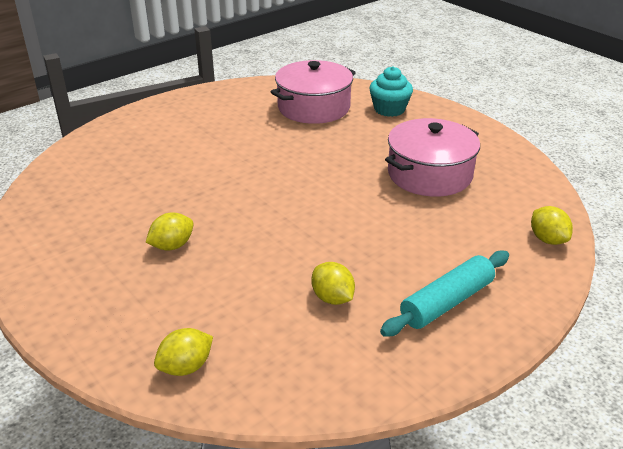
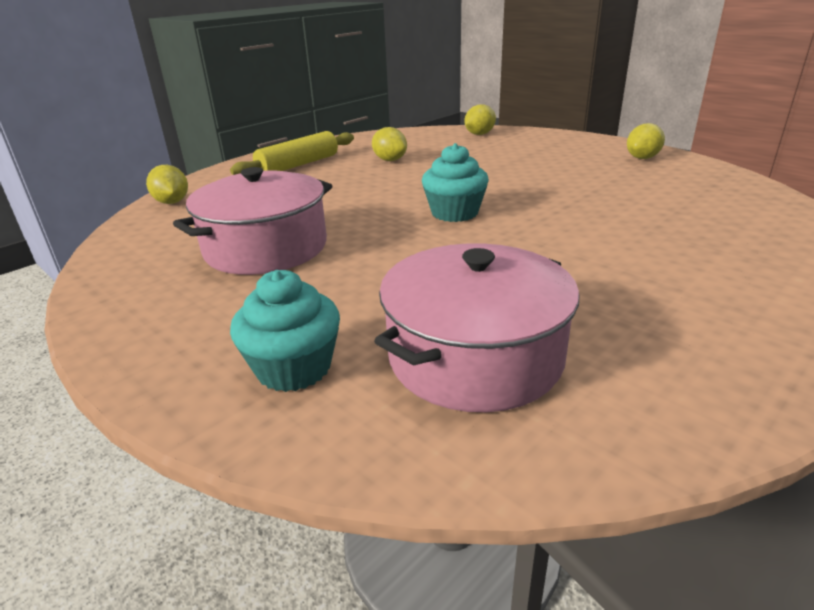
camera: 175 degrees right, 5 degrees down
(172, 246) = (548, 171): yellow lemon -> yellow lemon (642, 158)
(290, 195) = (454, 213): none -> turquoise cupcake
(446, 302) = (298, 165): turquoise rolling pin -> yellow rolling pin

